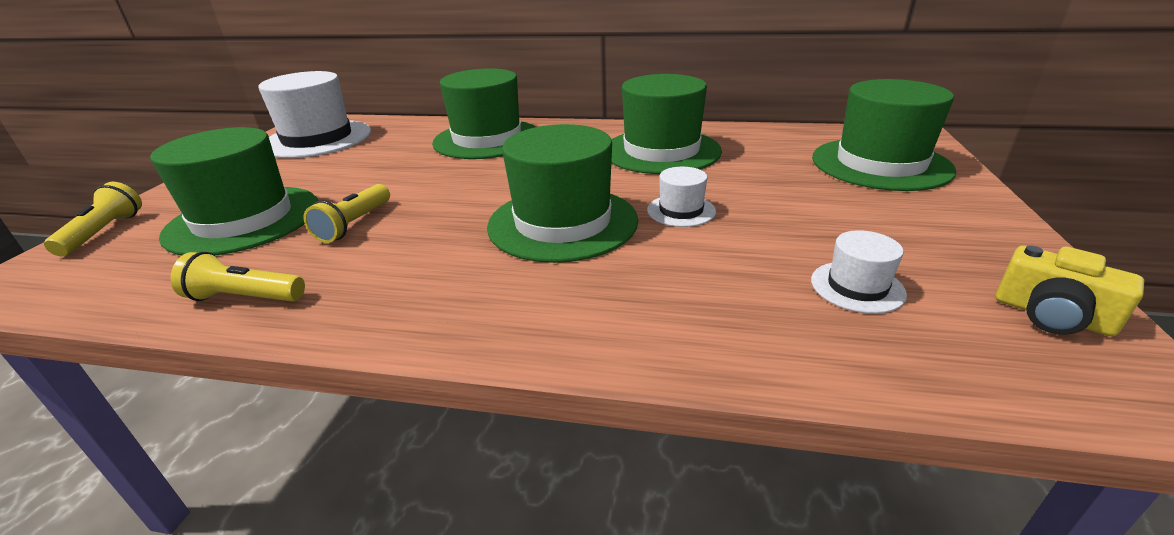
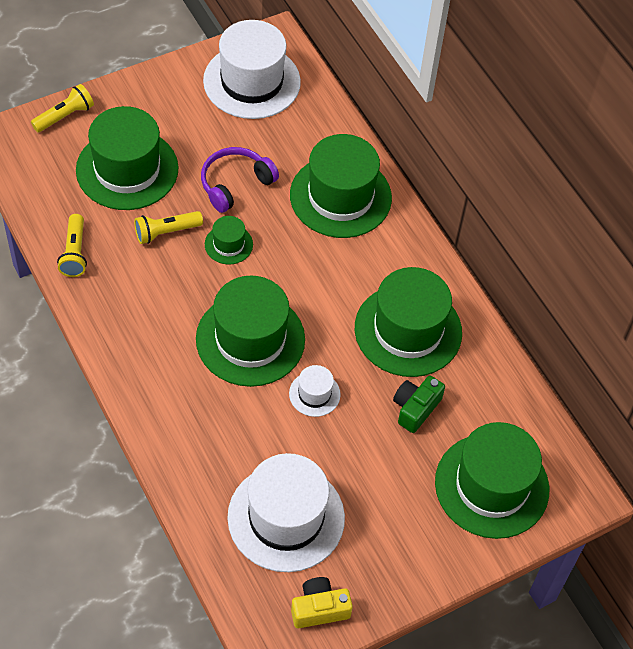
camera: 45 degrees right, 25 degrees up
(244, 298) = (74, 253): yellow flashlight -> yellow flashlight turned 150 degrees counterclockwise
(384, 173) = (235, 184): none -> purple headphones
(436, 197) = (228, 244): none -> green hat
(754, 170) = (415, 408): none -> green camera
(857, 287) = (286, 517): white hat -> white hat, size x2.16
(1051, 315) = (319, 609): yellow camera -> yellow camera turned 75 degrees clockwise

